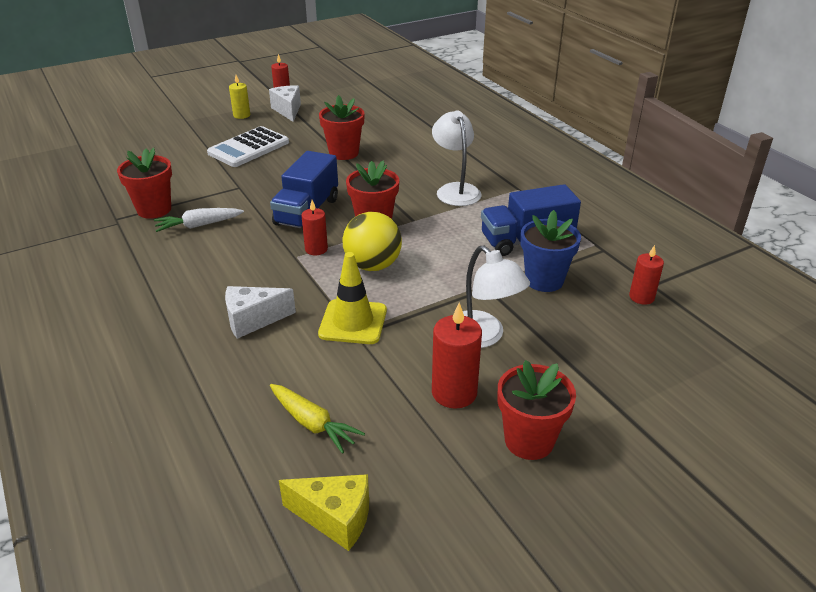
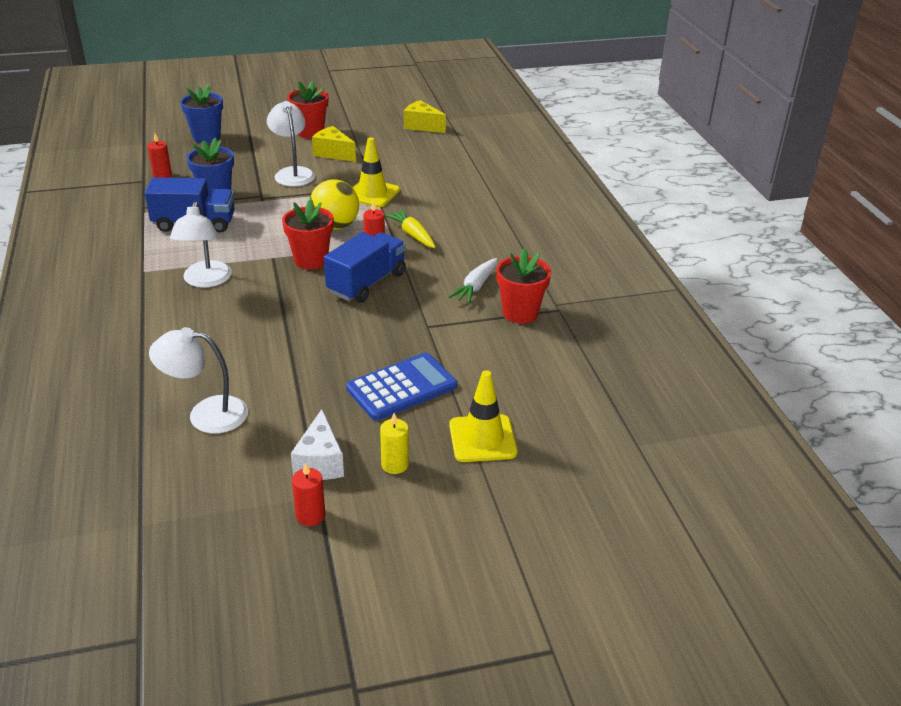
camera: 165 degrees left, 0 degrees up
(186, 132) = (482, 439): none -> yellow traffic cone
(198, 225) = (475, 287): white carrot -> white carrot turned 120 degrees clockwise
(248, 148) = (402, 387): white calculator -> blue calculator
(253, 320) = (441, 206): white cheese -> none
(313, 424) = (420, 154): yellow carrot -> yellow carrot (412, 234)
(344, 153) = (287, 355): red flower pot -> none
(374, 119) = (206, 414): none -> white lamp
(454, 393) = (333, 153): red candle -> yellow cheese
(676, 386) = (206, 137): none -> blue flower pot

